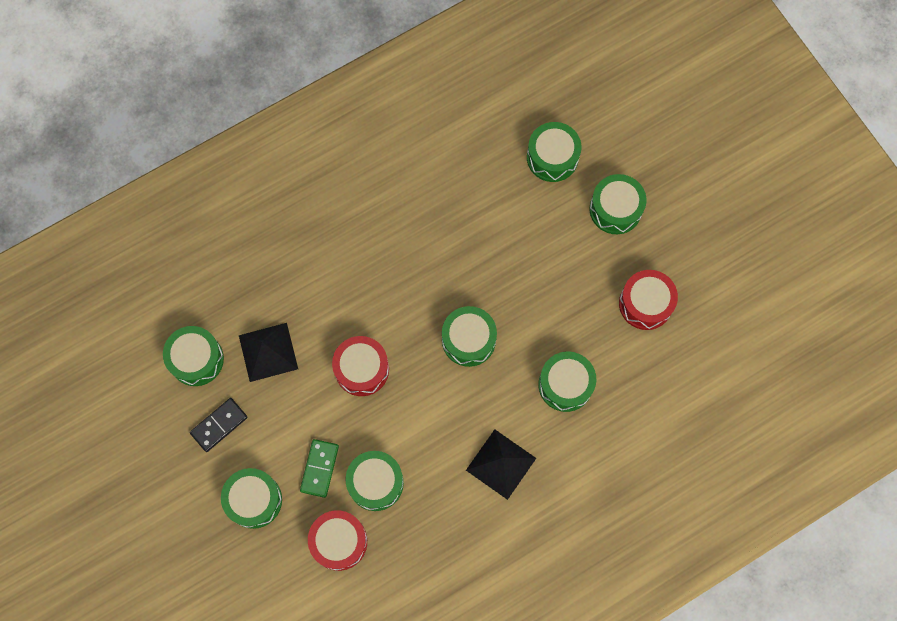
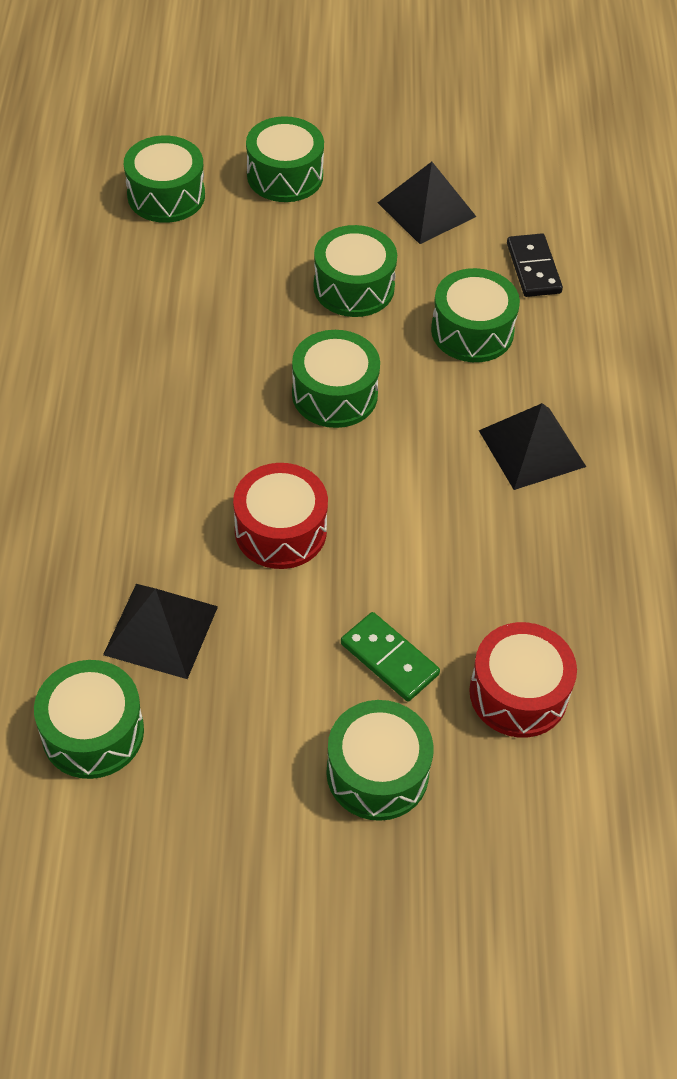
camera: 60 degrees left, 20 degrees down
(219, 425) = (222, 757): black domino -> black domino (533, 268)
(375, 483) = (460, 601): green drum -> green drum (354, 287)
(645, 304) = (426, 209): red drum -> black pyramid

